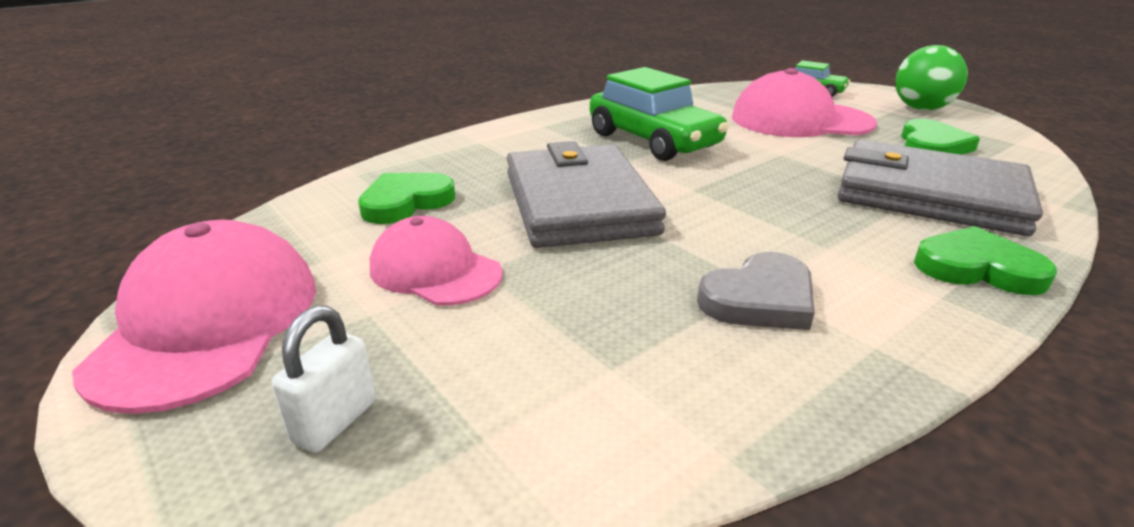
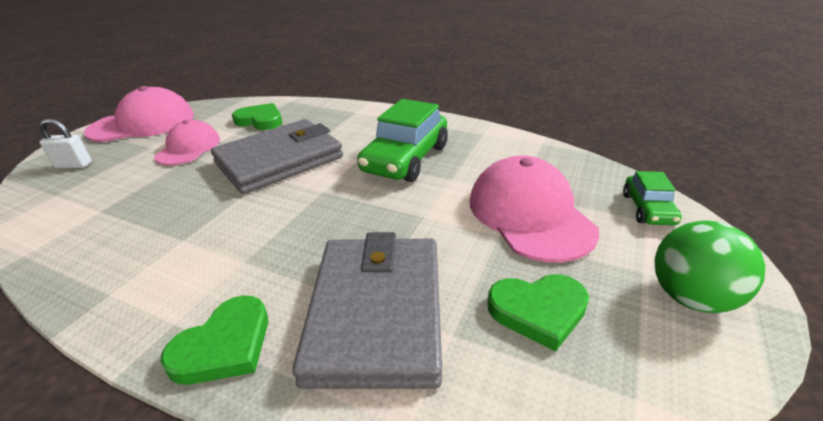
camera: 65 degrees right, 5 degrees up
(759, 299) = (166, 242): grey heart -> none
(977, 268) = (224, 345): green heart -> green heart turned 45 degrees clockwise

